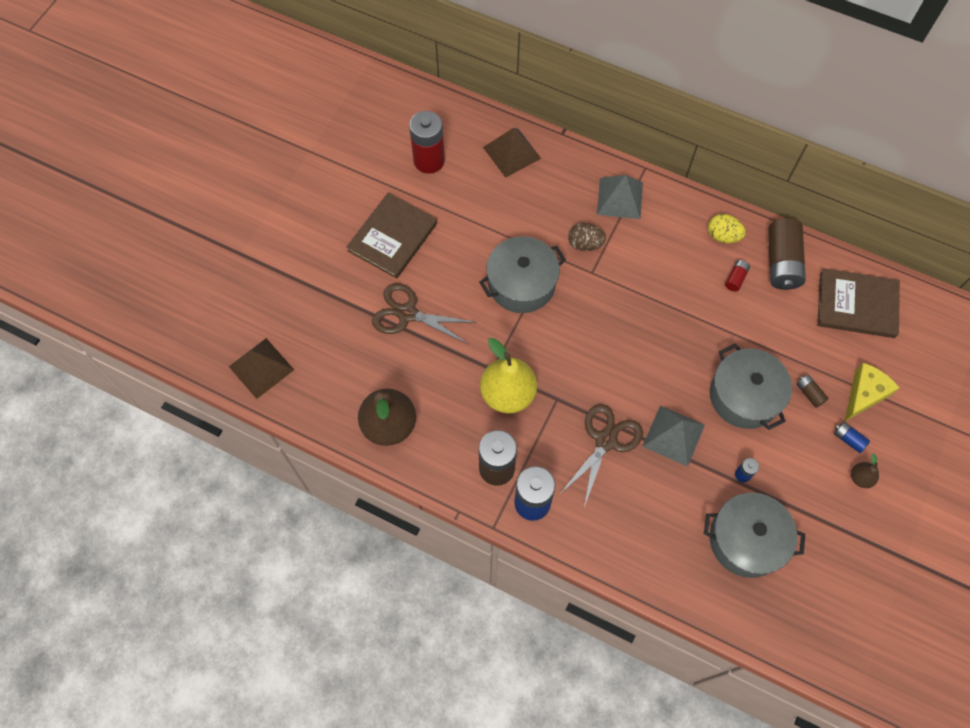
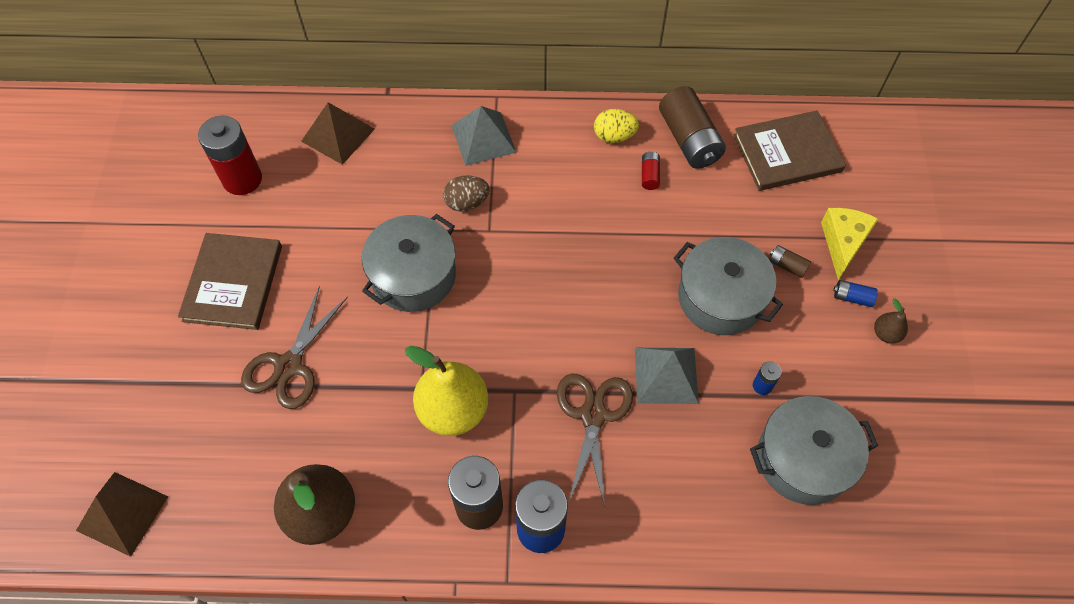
camera: 25 degrees left, 5 degrees down
(407, 313) = (289, 366): brown scissors -> brown scissors turned 60 degrees counterclockwise

